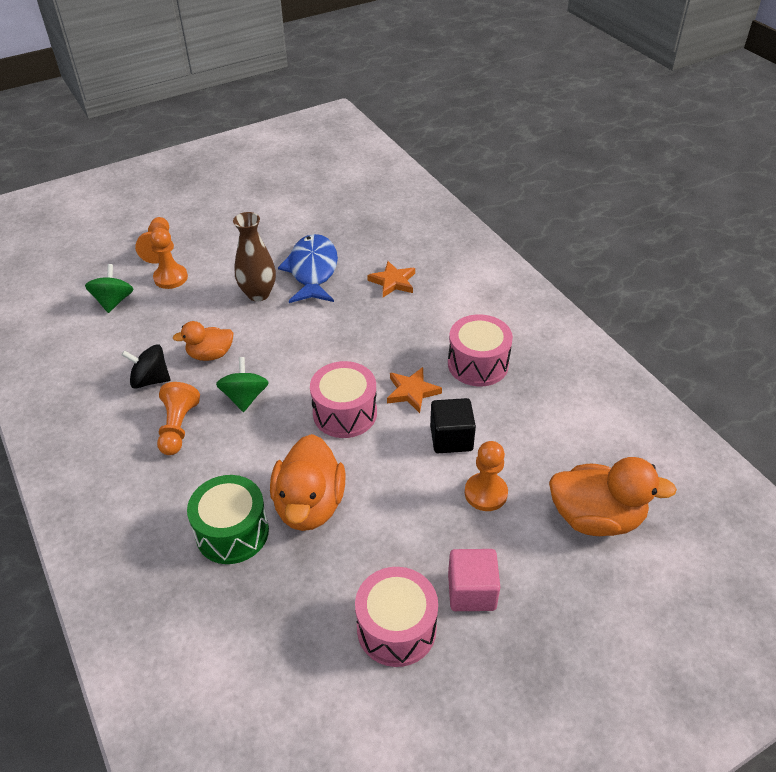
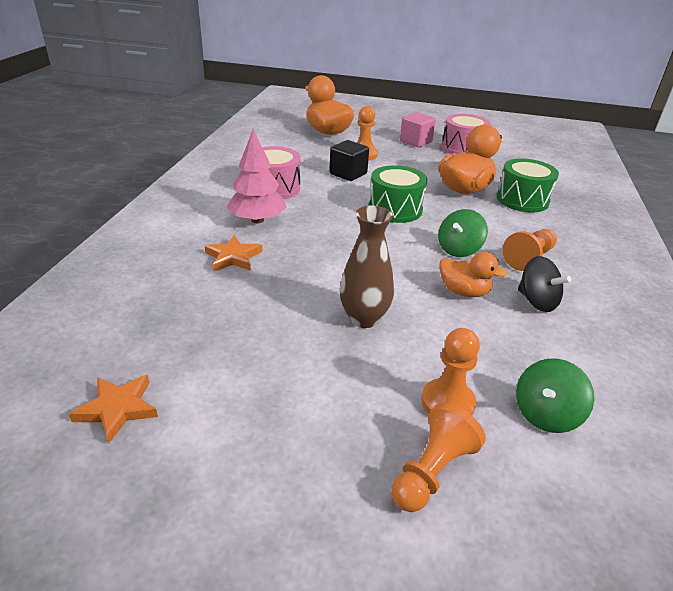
camera: 140 degrees left, 10 degrees down
(312, 271) = (282, 308): blue fish -> none
(345, 413) = (395, 209): pink drum -> green drum
(412, 392) = (337, 197): orange star -> orange star (117, 409)
(430, 320) = (257, 220): none -> pink tree

